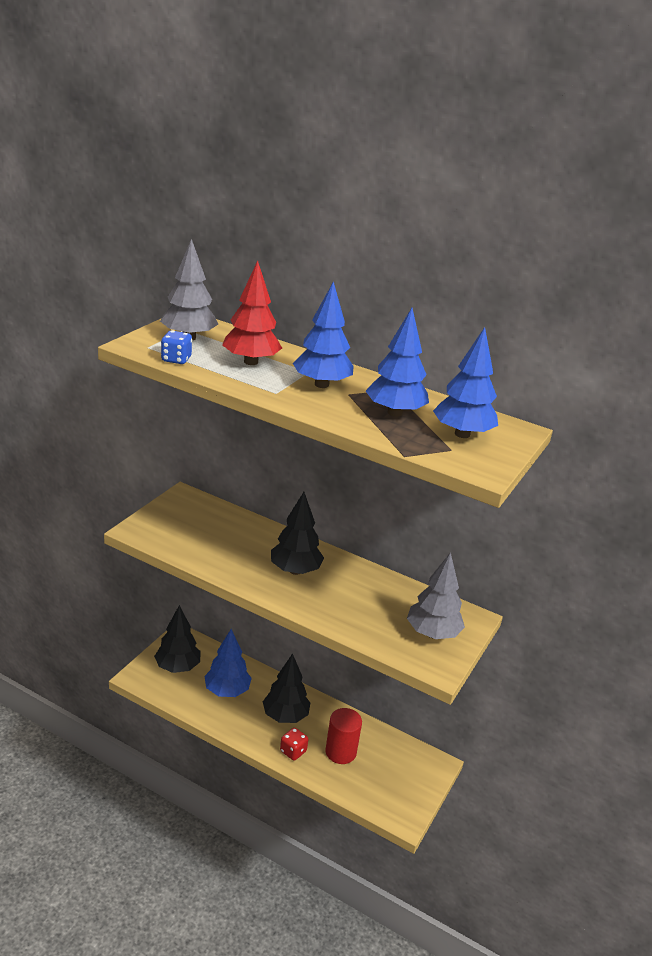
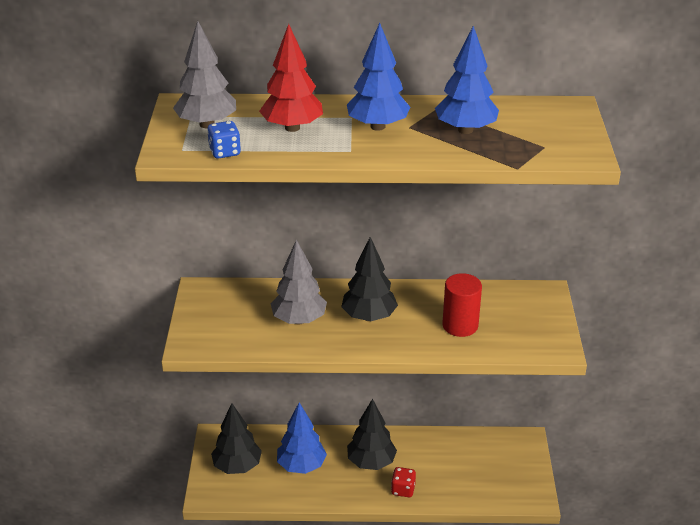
camera: 25 degrees left, 5 degrees up
(340, 752) = (442, 469): red cylinder -> red cylinder (460, 325)
(432, 633) = (528, 321): grey tree -> grey tree (299, 320)
(462, 434) = (537, 128): blue tree -> none

